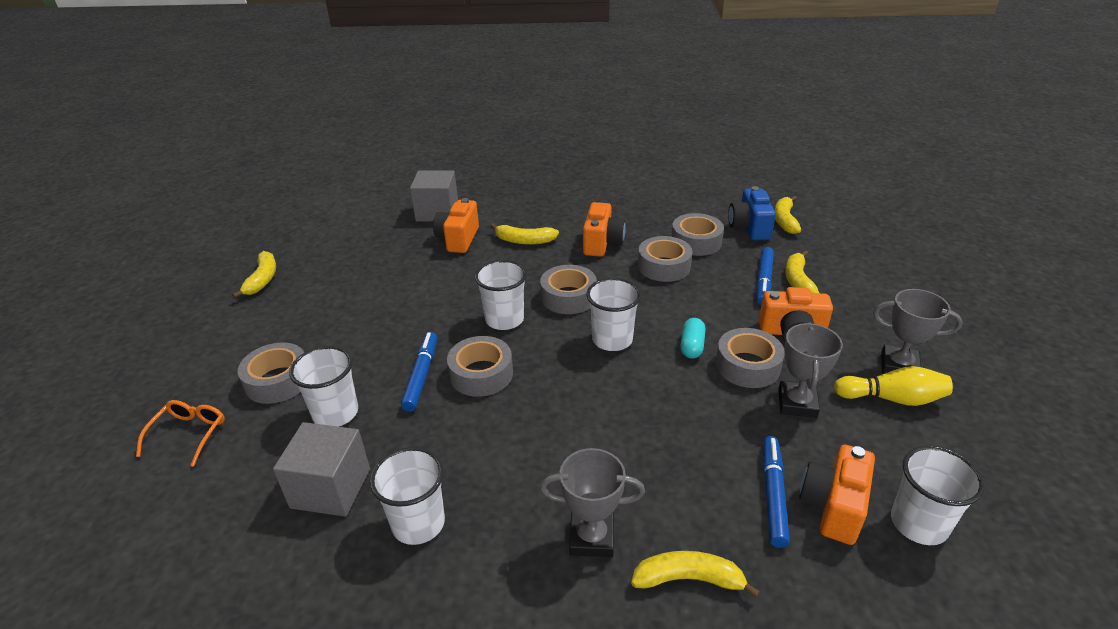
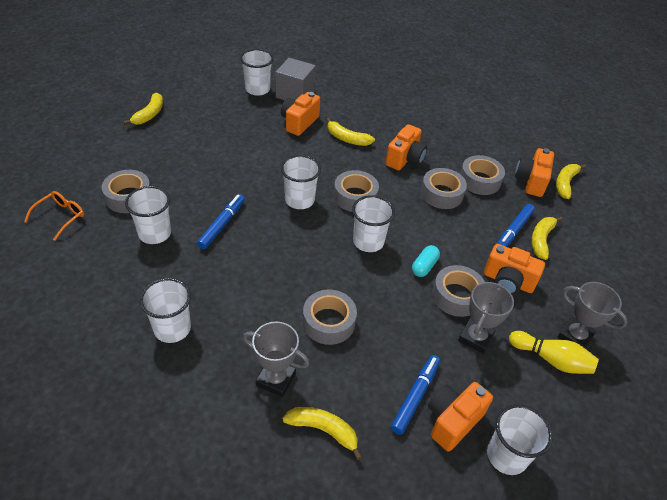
camera: 15 degrees right, 10 degrees up
(331, 488) = (130, 285): grey cube -> none
(389, 218) = (257, 89): none -> white cup
(481, 374) = (262, 237): grey tape -> grey tape (328, 322)
(749, 228) = (531, 181): blue camera -> orange camera

